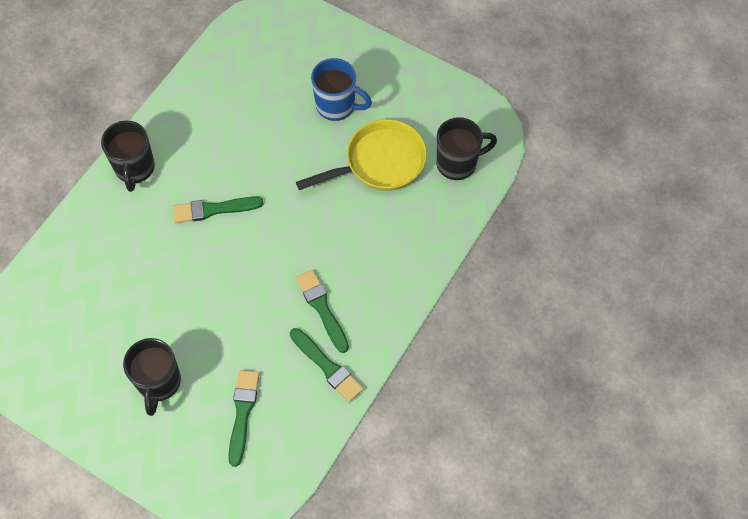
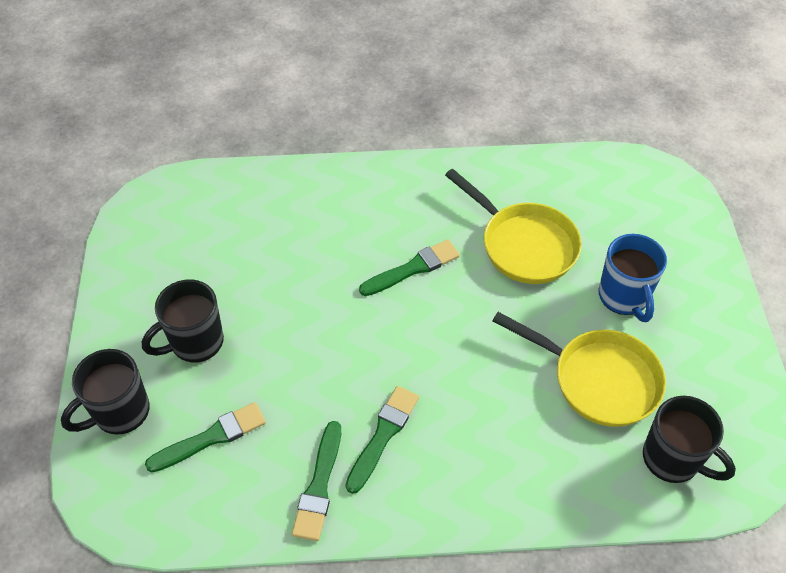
camera: 55 degrees right, 10 degrees down
(134, 168) = (401, 182): black mug -> black mug (120, 412)
(213, 209) = (413, 268): green brush -> green brush turned 105 degrees clockwise
(251, 132) = (524, 245): none -> yellow pan

